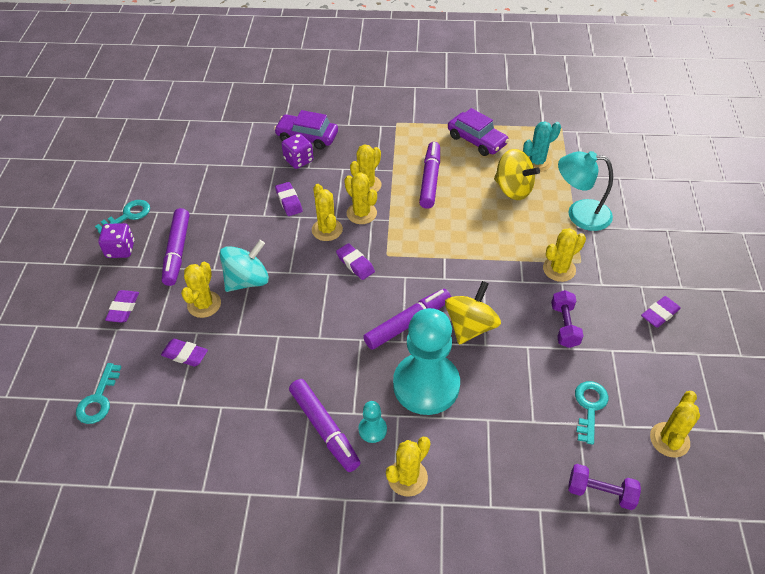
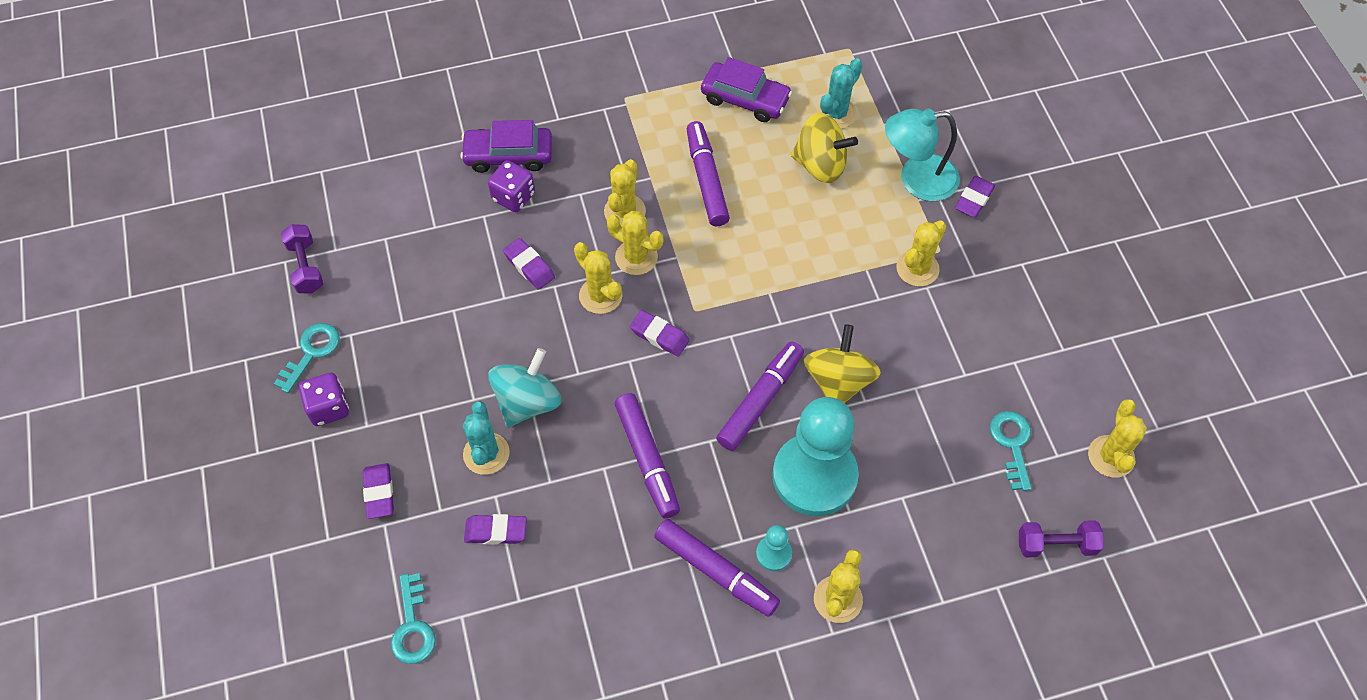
camera: 20 degrees left, 10 degrees up
(177, 251) = (410, 387): purple marker -> purple marker (647, 459)
(204, 304) = (486, 453): yellow cactus -> turquoise cactus
(564, 326) = (949, 346): purple dumbbell -> purple dumbbell (305, 267)
(659, 314) = (1054, 296): purple eraser -> purple eraser (974, 199)

